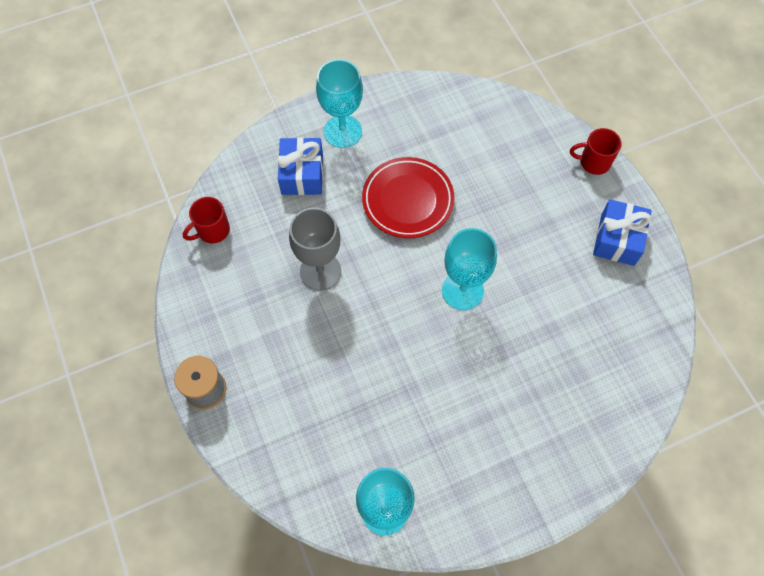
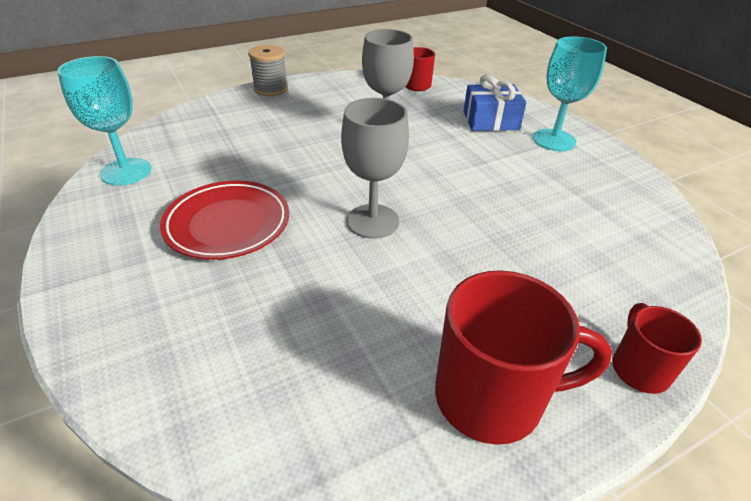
camera: 85 degrees right, 25 degrees down
(407, 200) = (485, 181): red plate -> red plate (227, 224)
(462, 290) = (372, 221): turquoise goblet -> grey goblet
(617, 239) = (492, 397): blue gift -> red mug

